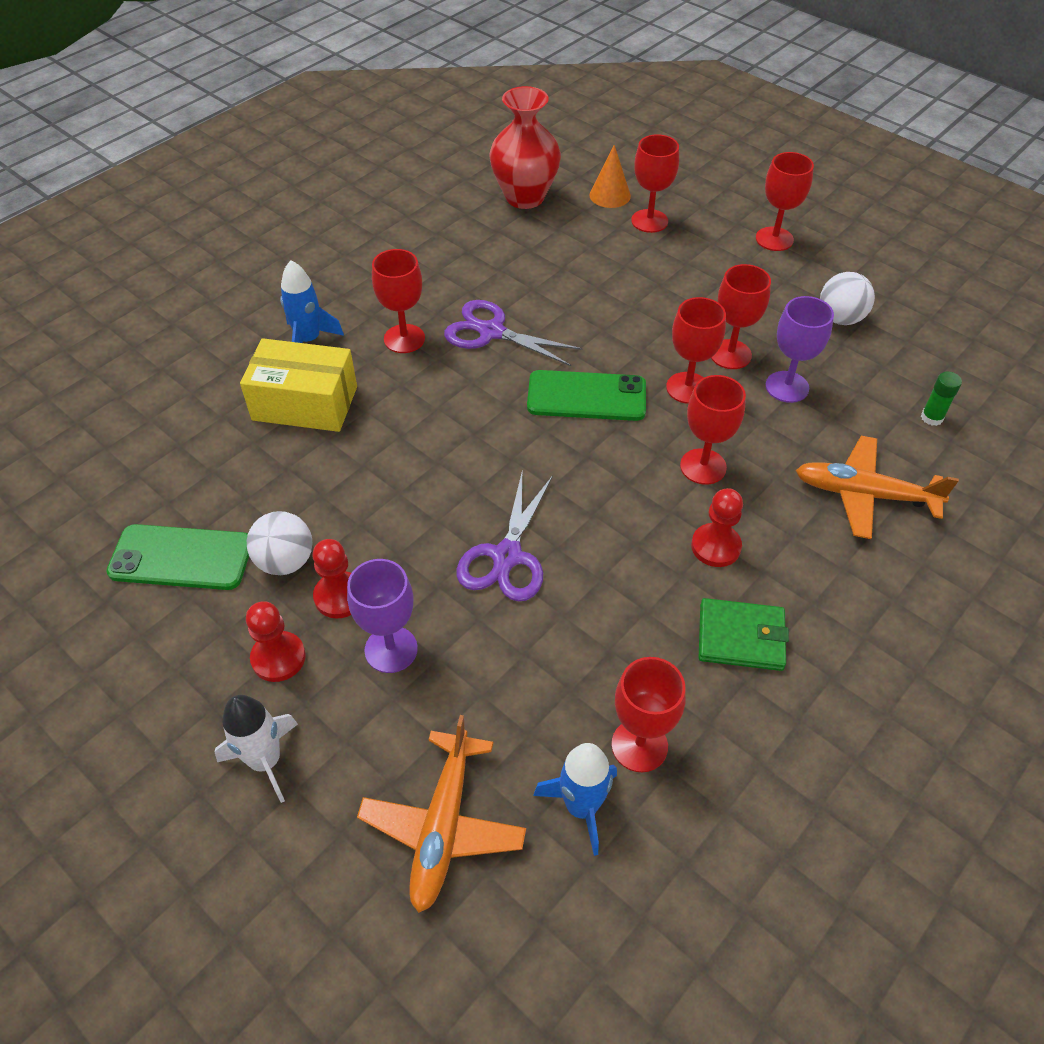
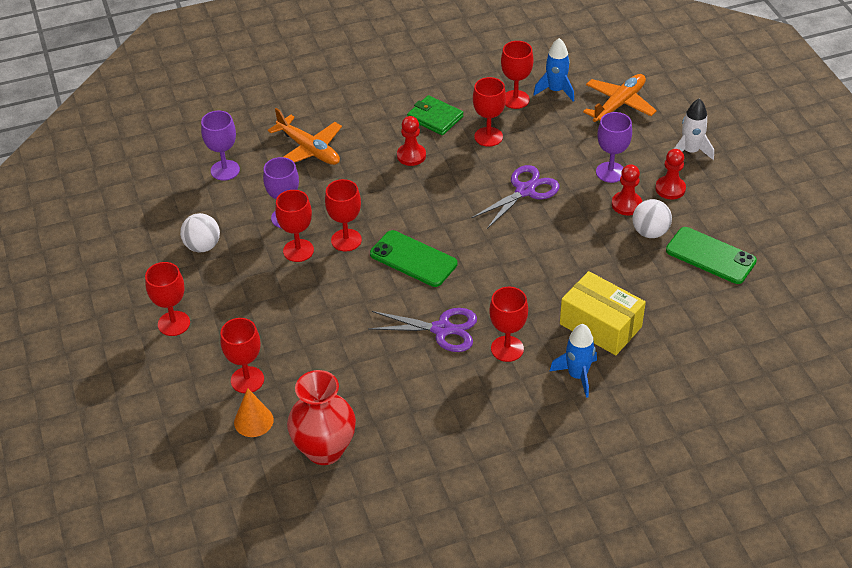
camera: 150 degrees left, 5 degrees down
(491, 332) = (442, 329): purple scissors -> purple scissors turned 45 degrees counterclockwise
(703, 466) = (380, 194): red goblet -> red goblet (488, 137)
(931, 417) = (225, 170): green glue stick -> purple goblet

